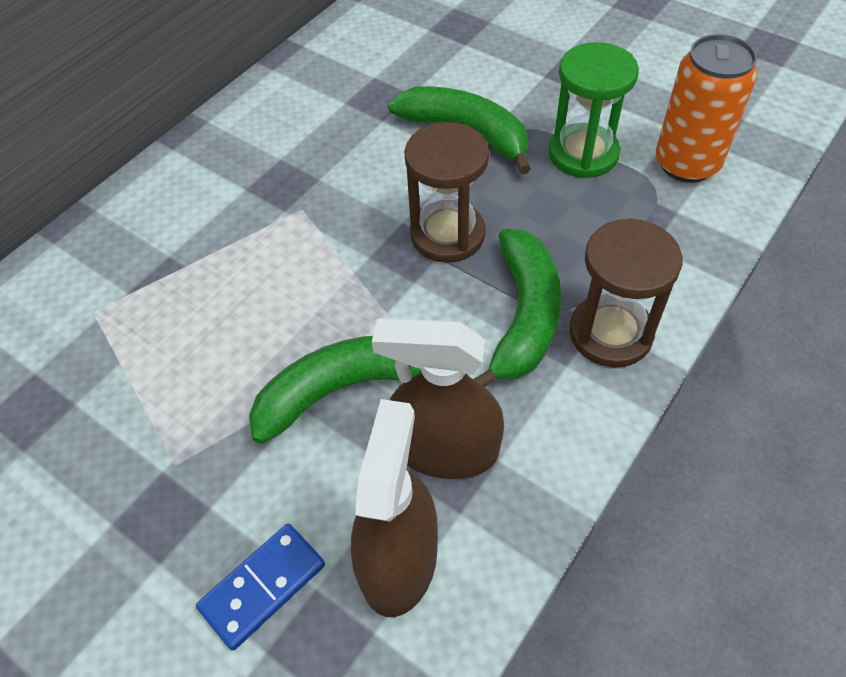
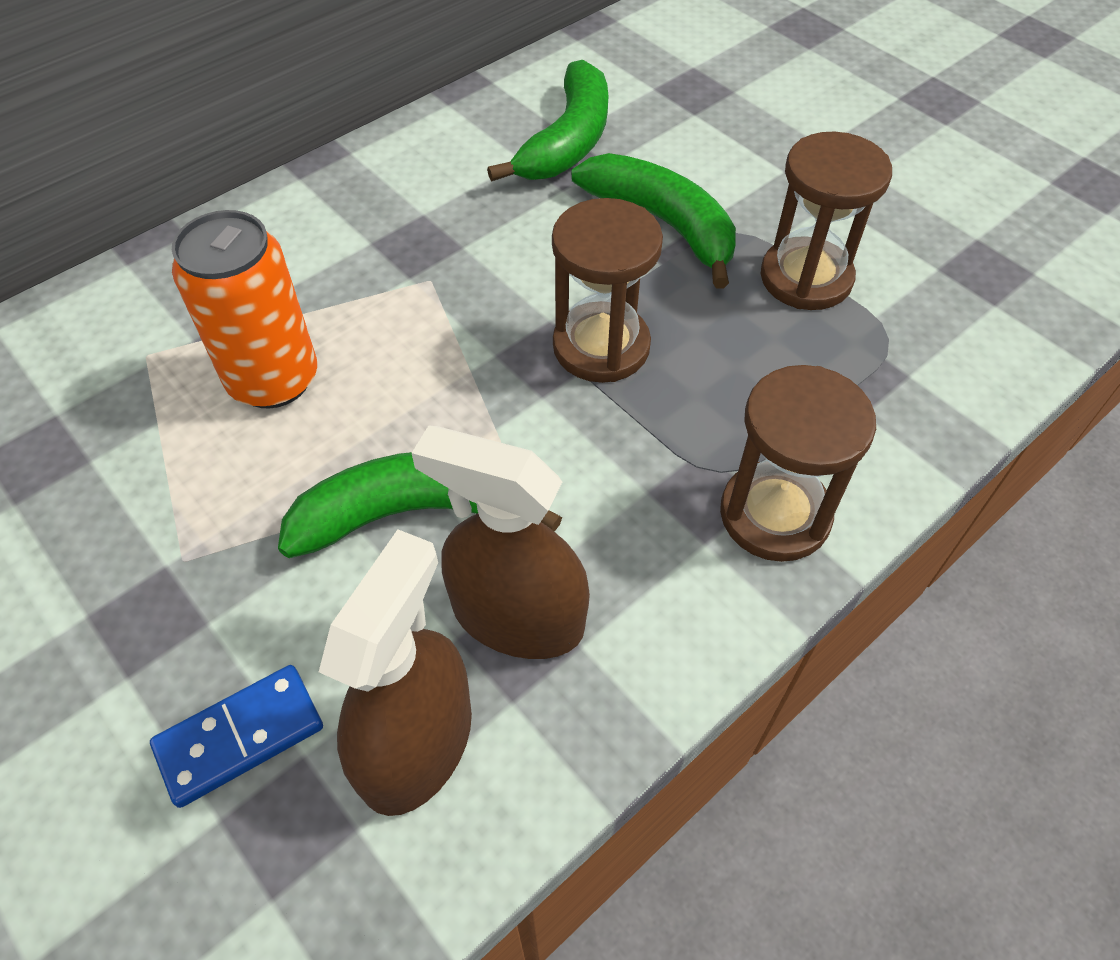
camera: 10 degrees right, 0 degrees up
(524, 316) = (668, 469): green banana -> green banana (568, 141)
(583, 154) = (806, 278): green hourglass -> brown hourglass
(686, 164) = (940, 316): orange can -> orange can (273, 379)

